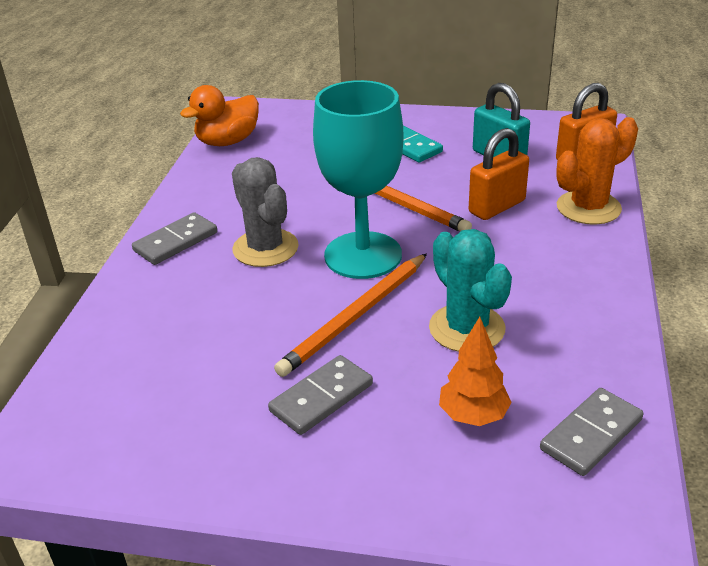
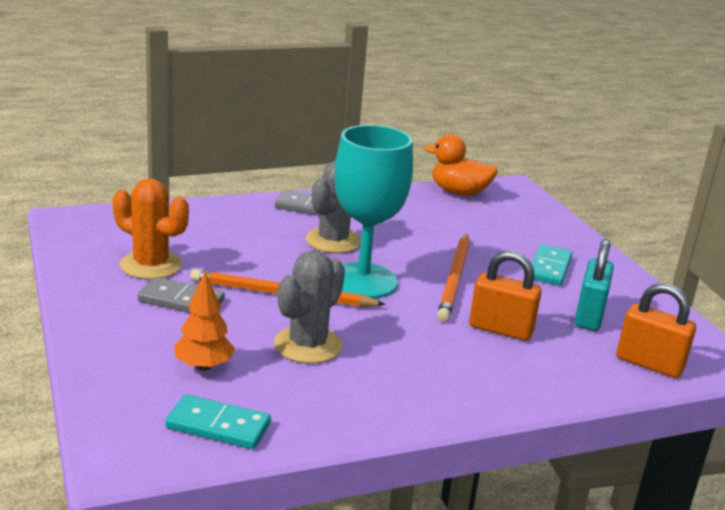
camera: 55 degrees right, 10 degrees down
(467, 328) = (308, 345): turquoise cactus -> grey cactus
(588, 208) = (555, 380): orange cactus -> orange cactus (151, 265)
(591, 434) = (218, 426): grey domino -> turquoise domino

